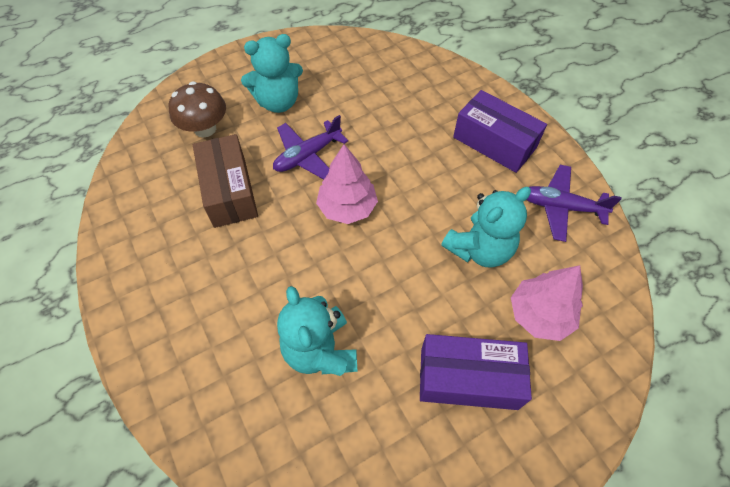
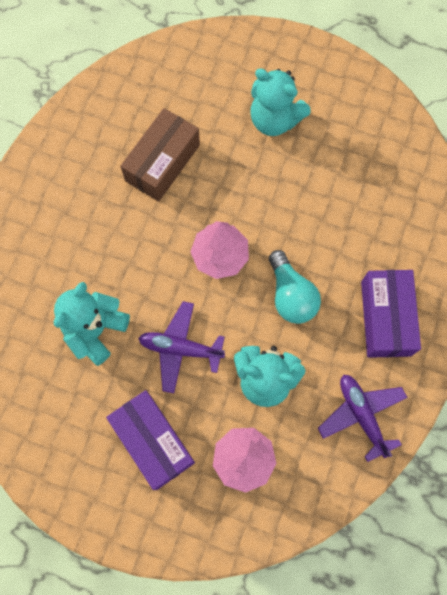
camera: 50 degrees right, 15 degrees up
(205, 129) = (201, 93): brown mushroom -> none
(308, 156) = (242, 188): purple plane -> purple plane (180, 348)
(424, 185) = (291, 295): none -> turquoise light bulb

